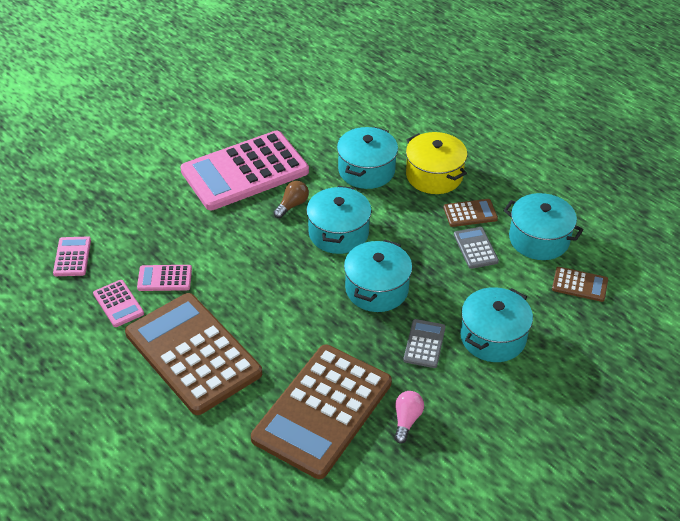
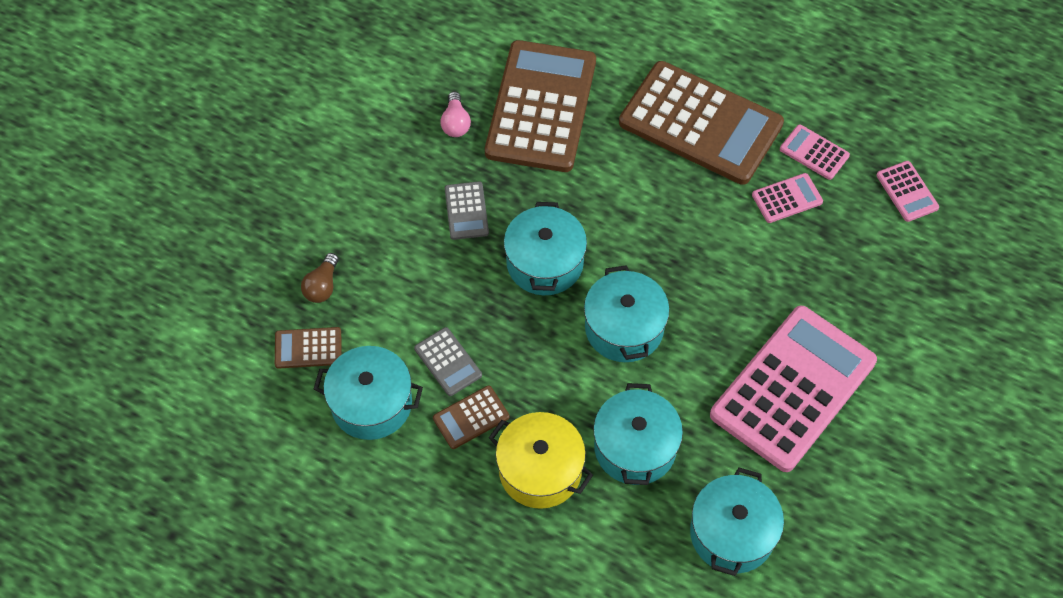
camera: 160 degrees right, 15 degrees up
(292, 205) = (702, 352): brown light bulb -> brown light bulb (322, 286)
(493, 337) = (394, 243): turquoise pot -> turquoise pot (732, 533)

